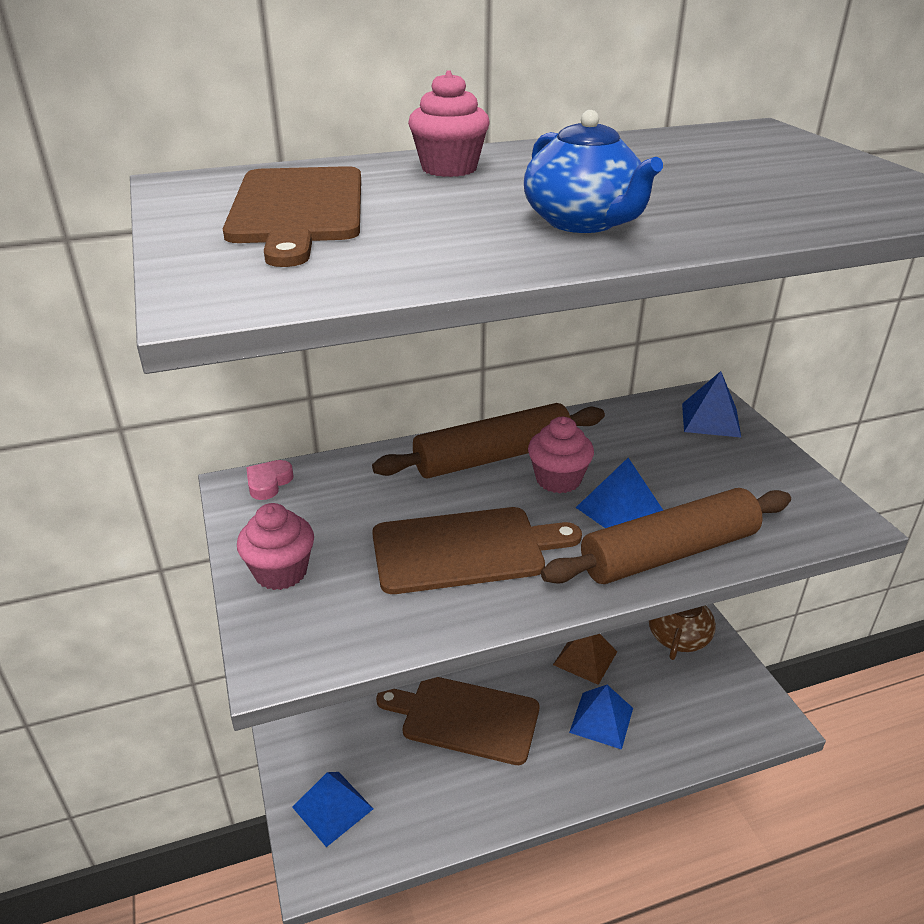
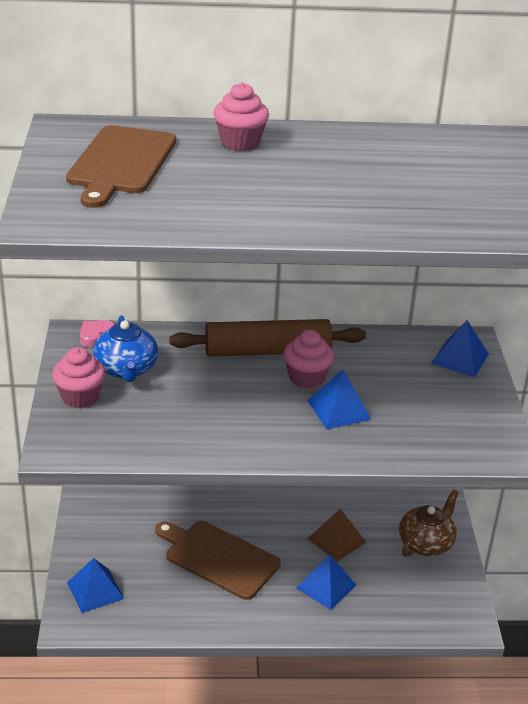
camera: 15 degrees right, 0 degrees up
(465, 549) = (210, 410): brown cutting board -> none
(583, 222) = (287, 205): blue teapot -> blue teapot (126, 369)
(668, 553) = (354, 445): brown rolling pin -> none

